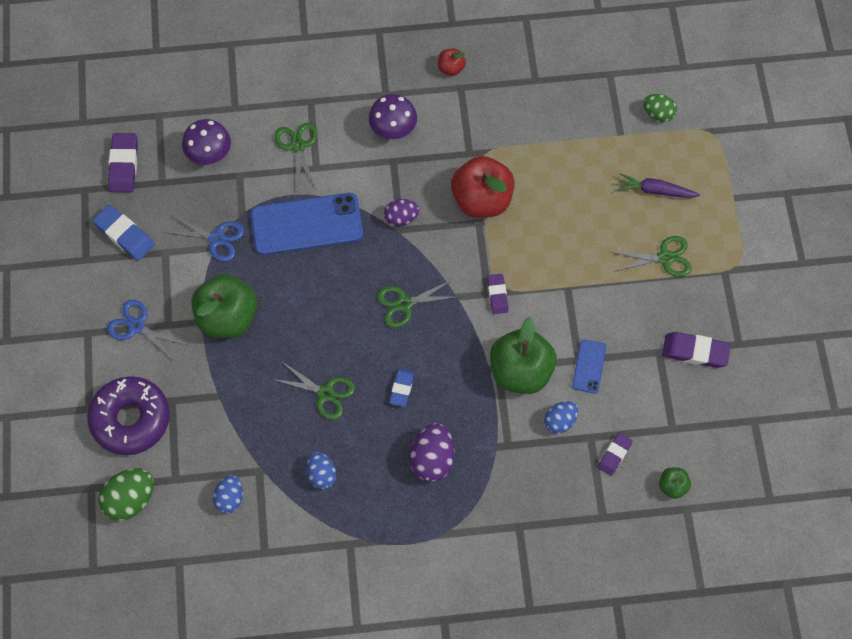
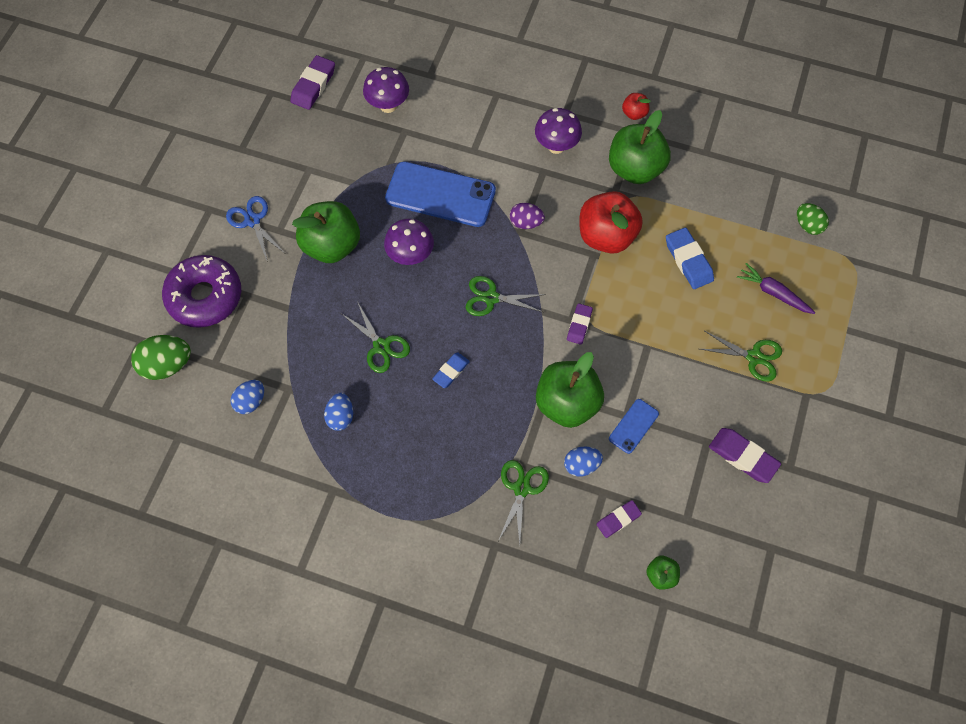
camera: 25 degrees right, 0 degrees up
(124, 235) = (283, 142): blue eraser -> blue eraser (688, 260)
(216, 238) = (357, 175): blue scissors -> none
(298, 146) = (466, 126): green scissors -> green scissors (521, 488)
(308, 296) = (410, 256): none -> purple mushroom
(432, 459) = (446, 447): purple egg -> none
(477, 123) = (635, 168): none -> green apple

